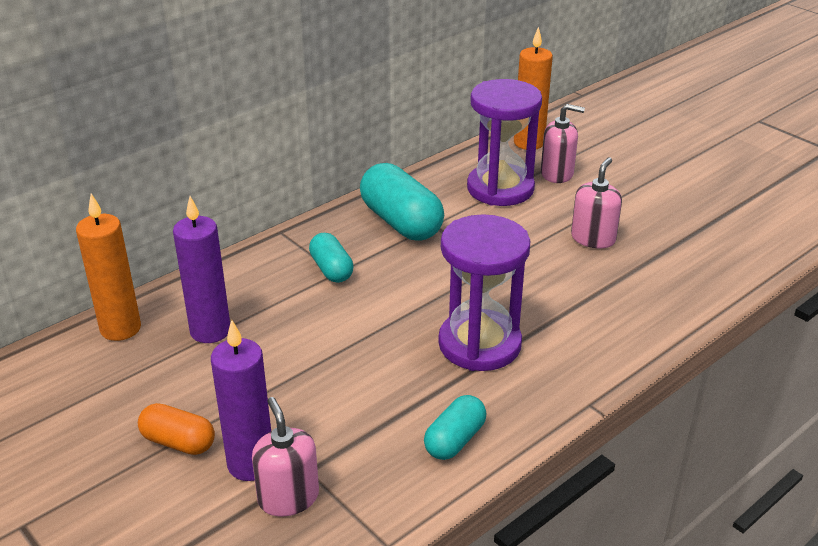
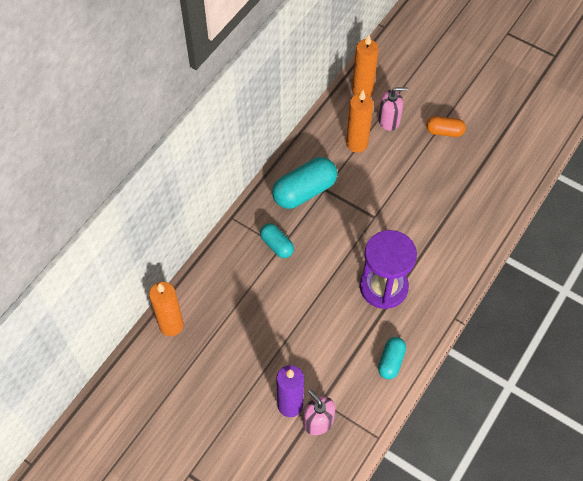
camera: 15 degrees left, 25 degrees up
(178, 442) = (245, 400): orange capsule -> orange capsule (444, 131)
(210, 331) = (225, 314): purple candle -> none
(401, 222) = (304, 191): turquoise capsule -> turquoise capsule turned 75 degrees counterclockwise
(500, 188) = (357, 144): purple hourglass -> orange candle
(593, 238) = (426, 180): pink soap dispenser -> none

